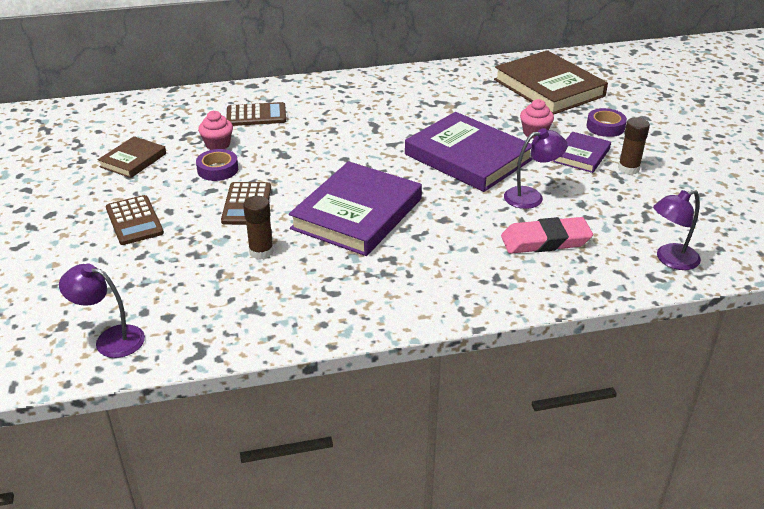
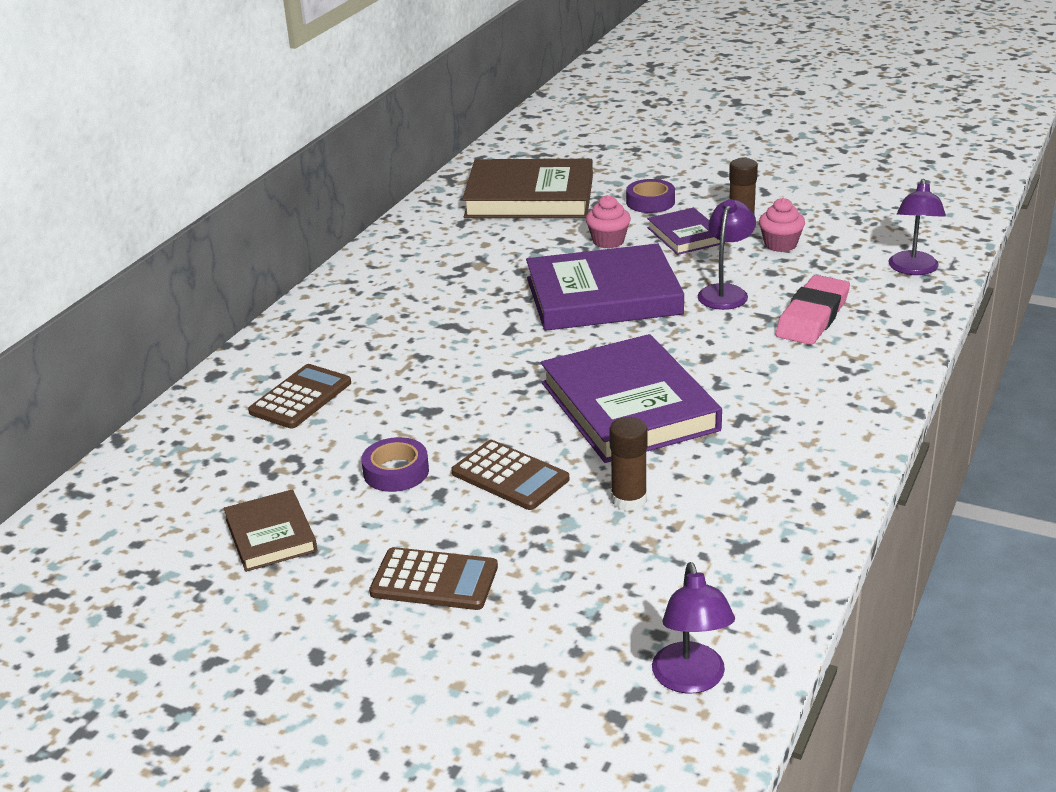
camera: 50 degrees left, 5 degrees down
(110, 339) = (691, 680): purple lamp -> purple lamp turned 60 degrees counterclockwise
(217, 145) = (332, 452): pink cupcake -> pink cupcake (780, 245)

